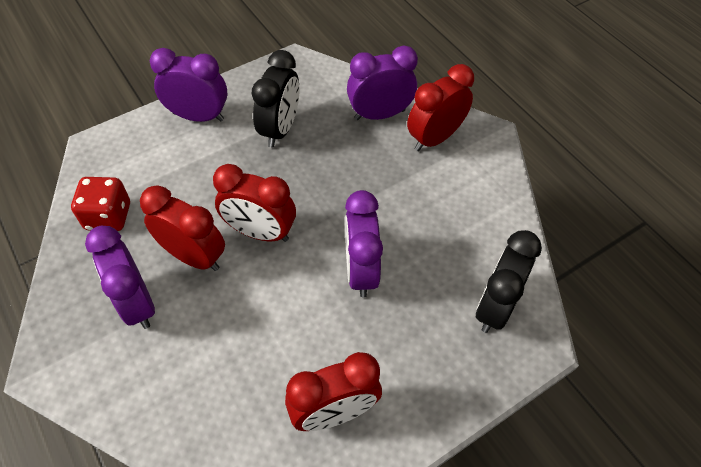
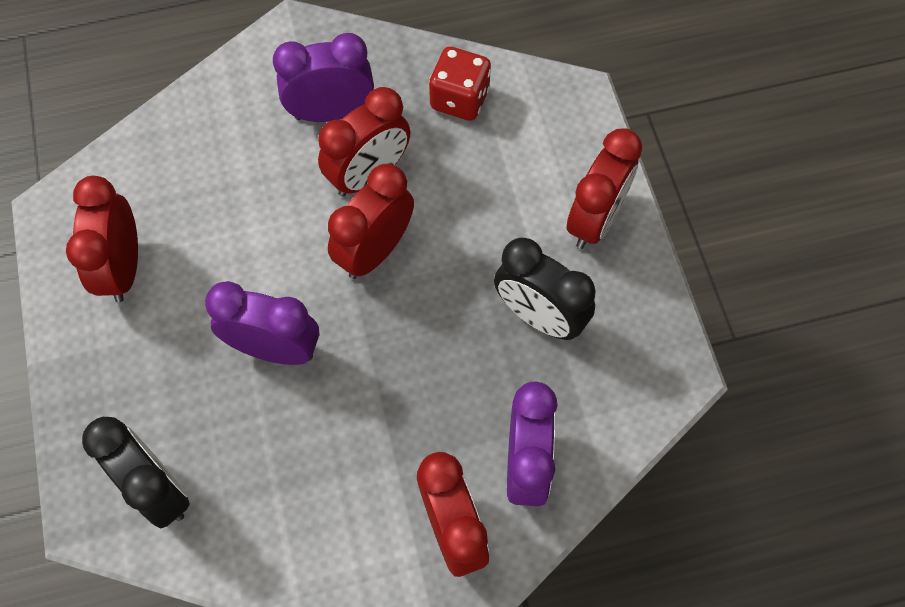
camera: 110 degrees right, 10 degrees up
(198, 116) = (595, 219): purple clock -> red clock

